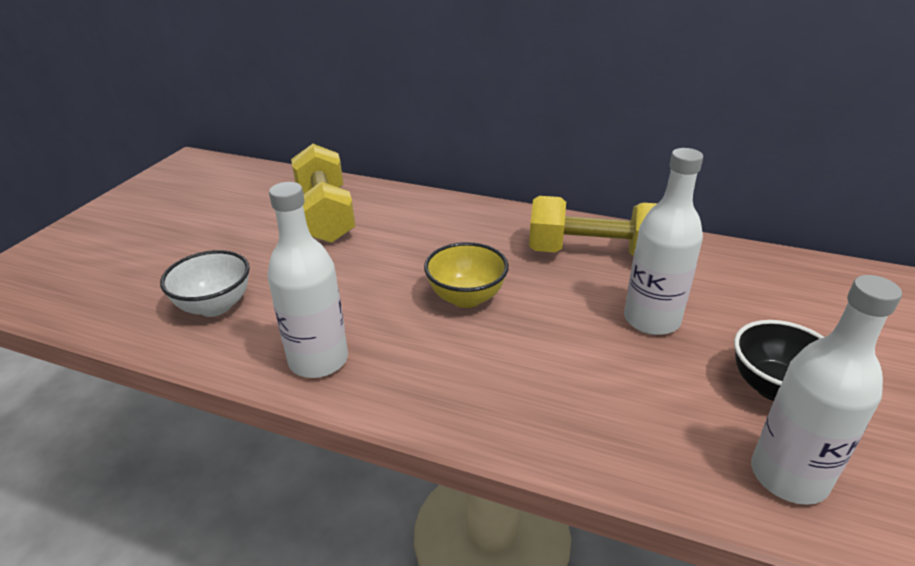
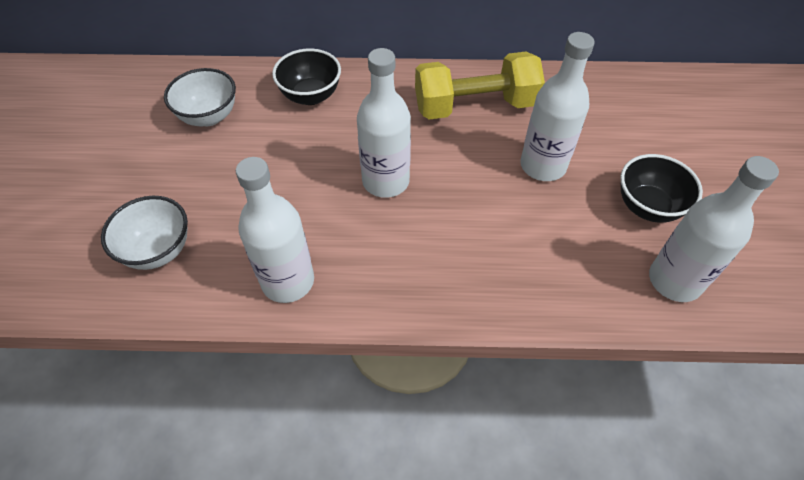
camera: 20 degrees left, 20 degrees up
(325, 215) = (209, 116): yellow dumbbell -> white bowl
(428, 217) = (311, 96): none -> black bowl
(466, 297) = (385, 181): yellow bowl -> white bottle

